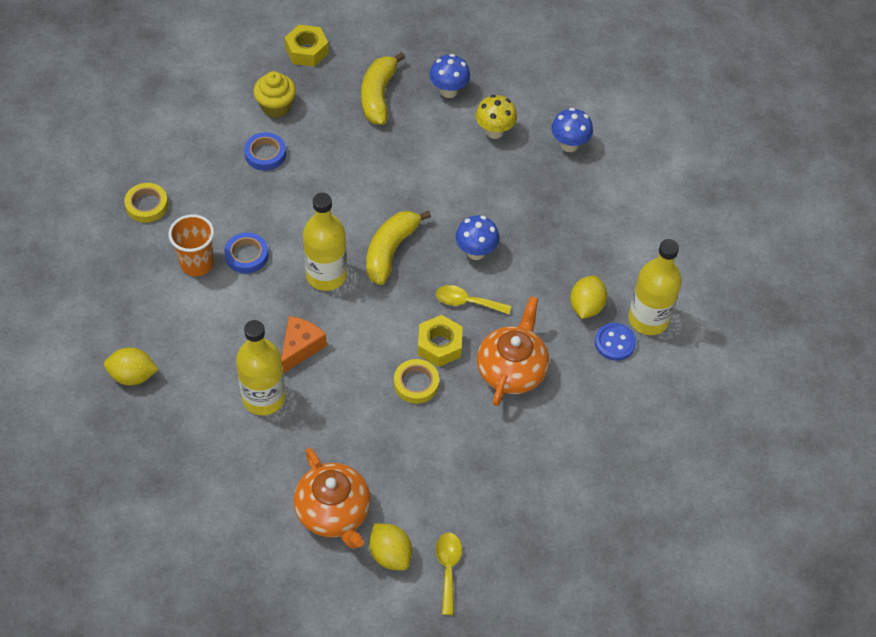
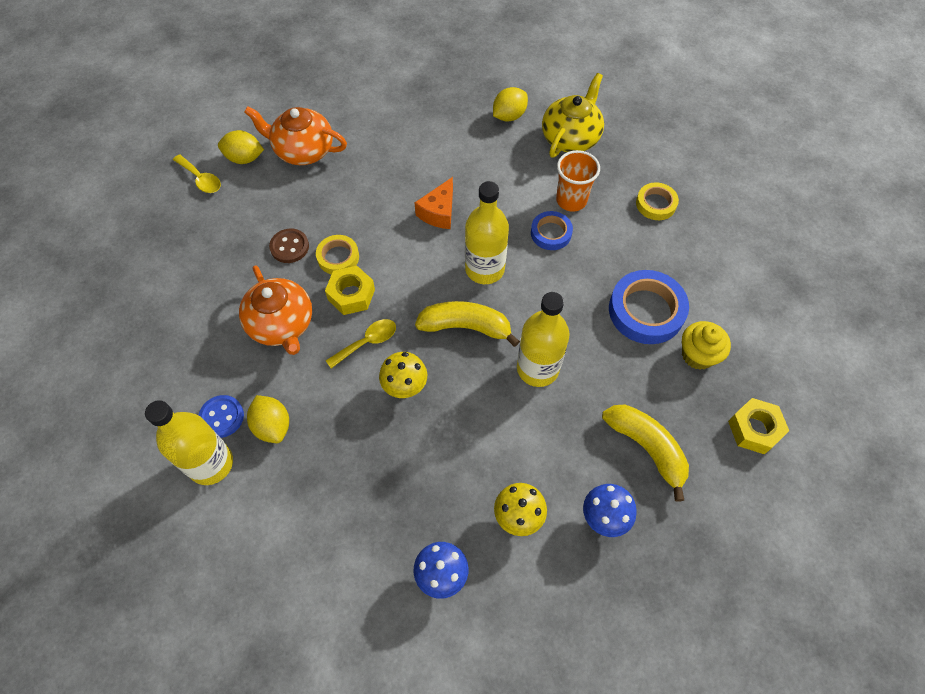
camera: 135 degrees right, 5 degrees up
(119, 309) = (571, 137): none -> yellow teapot
(264, 398) = (421, 168): yellow bottle -> yellow bottle (537, 368)
(265, 154) = (646, 311): blue tape -> blue tape, size x1.73
(300, 347) = (439, 212): orange cheese -> orange cheese turned 45 degrees clockwise
(390, 251) = (465, 327): yellow banana -> yellow banana turned 60 degrees counterclockwise
(442, 428) = (289, 247): none -> brown button
(476, 252) = (405, 387): blue mushroom -> yellow mushroom

